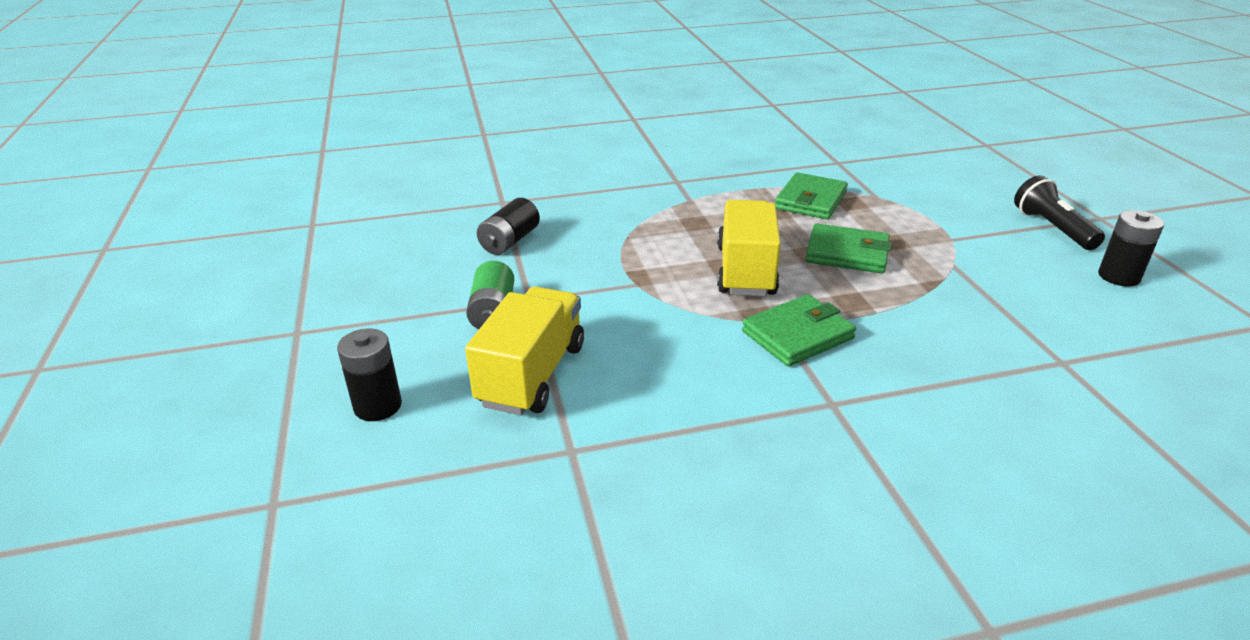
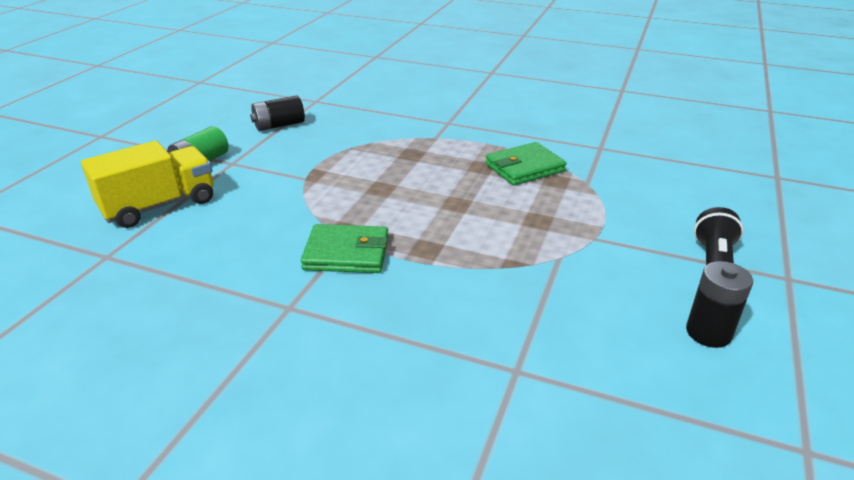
camera: 35 degrees right, 0 degrees up
(378, 406) = (68, 188): black battery -> none
(746, 271) = (388, 197): yellow truck -> none
(847, 253) = (484, 215): green wallet -> none

